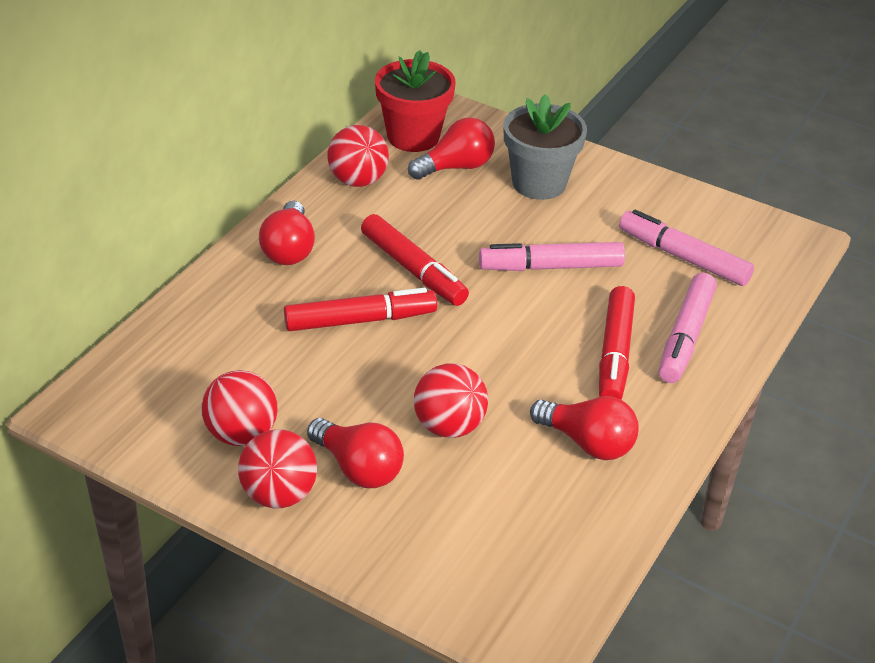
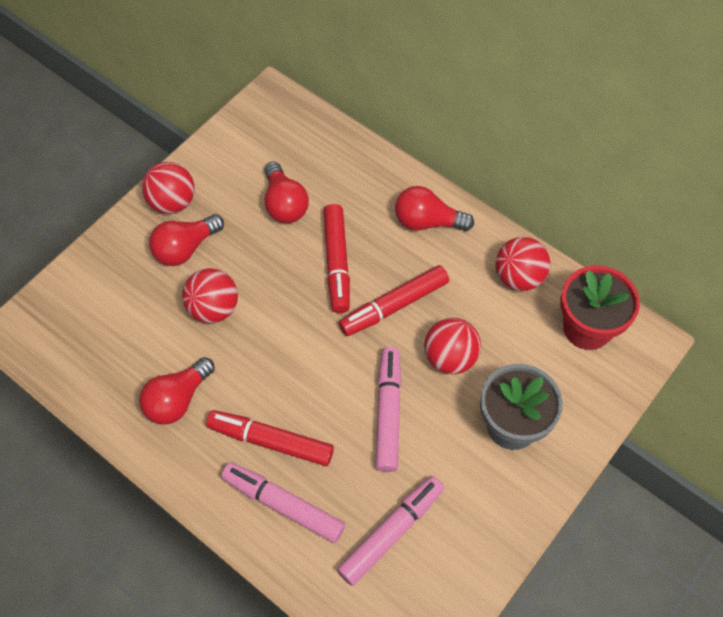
camera: 100 degrees right, 20 degrees up
(241, 434) = (231, 184): red ball -> red ball (450, 357)
(456, 167) = (538, 357): red light bulb -> red light bulb (284, 204)

